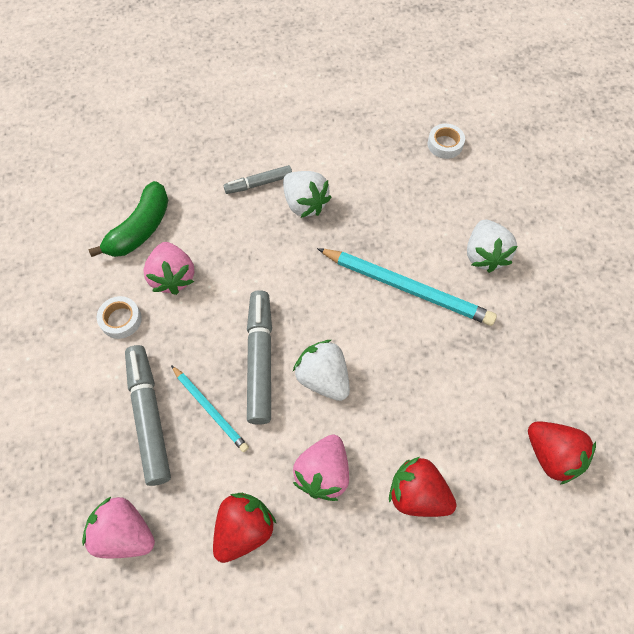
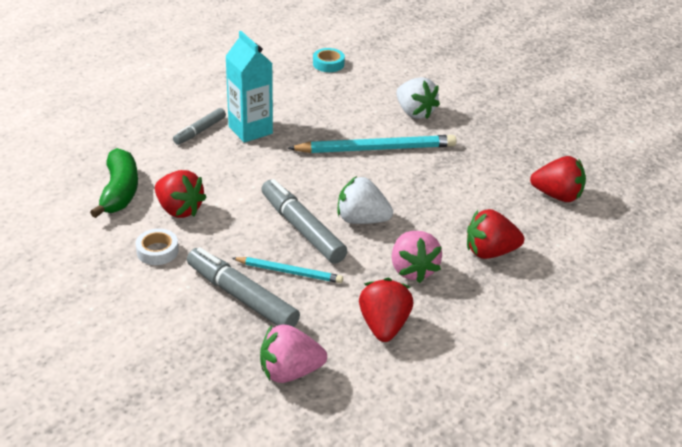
camera: 35 degrees left, 25 degrees down
(173, 277) = (179, 209): pink strawberry -> red strawberry
(305, 204) = (250, 130): white strawberry -> turquoise carton
(445, 144) = (328, 64): white tape -> turquoise tape

